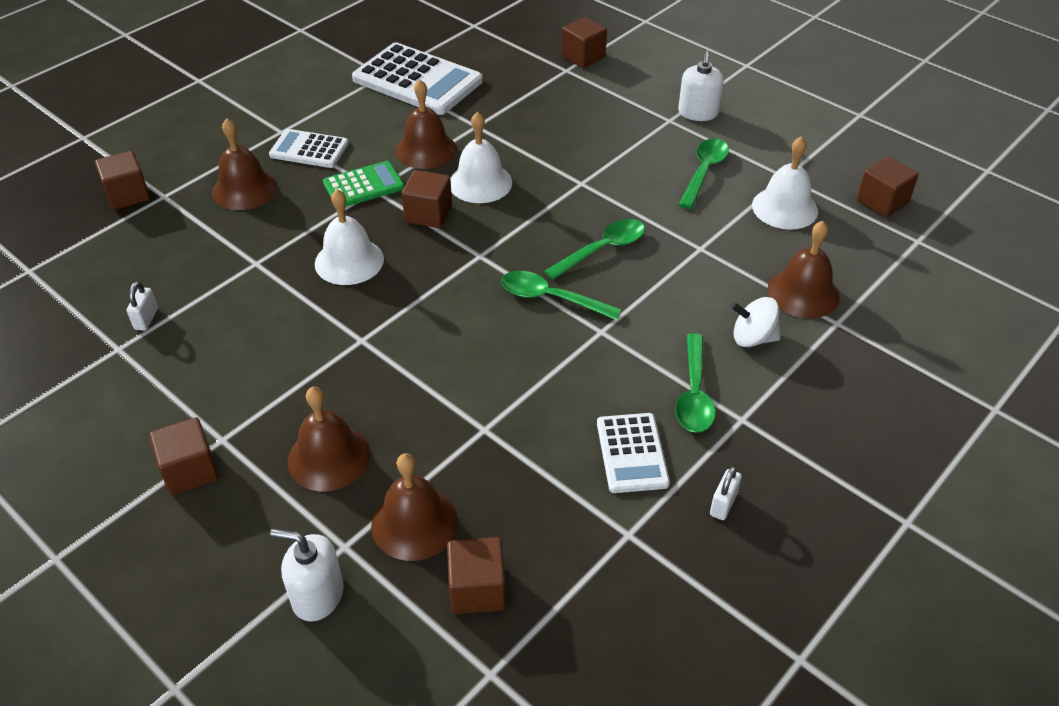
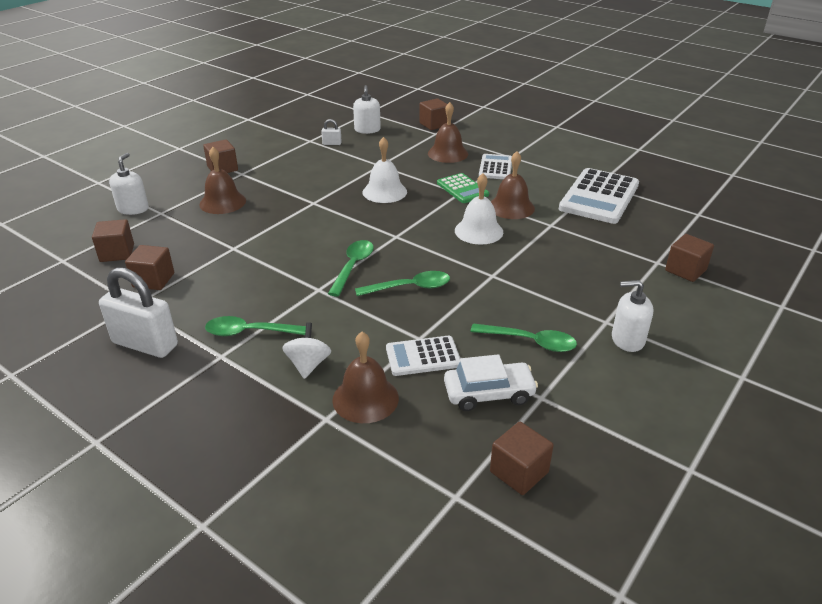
camera: 85 degrees right, 10 degrees down
(109, 273) = (367, 130): none -> white soap dispenser
(414, 523) = (169, 231): brown bell -> none
(428, 214) = (437, 214): brown cube -> brown cube (153, 280)
(602, 249) = (410, 287): green spoon -> green spoon turned 60 degrees counterclockwise
(631, 453) = (200, 304): white calculator -> white calculator (423, 356)
(723, 504) = (145, 344): white padlock -> white padlock, size x2.31
(784, 208) = (489, 393): white bell -> white car

